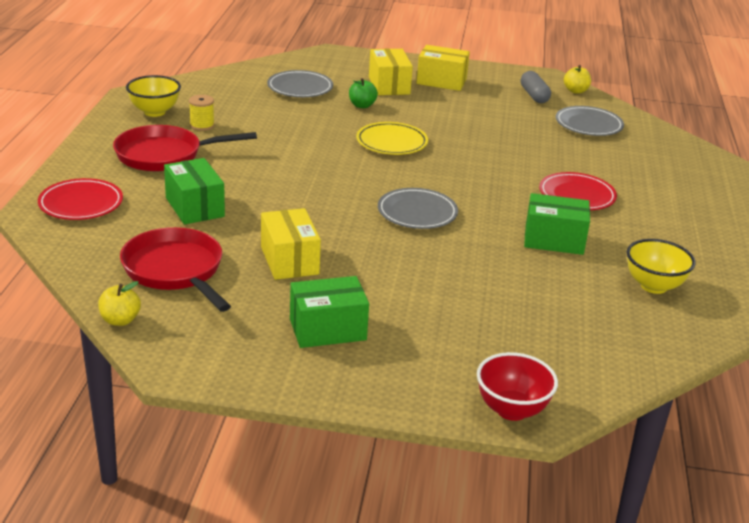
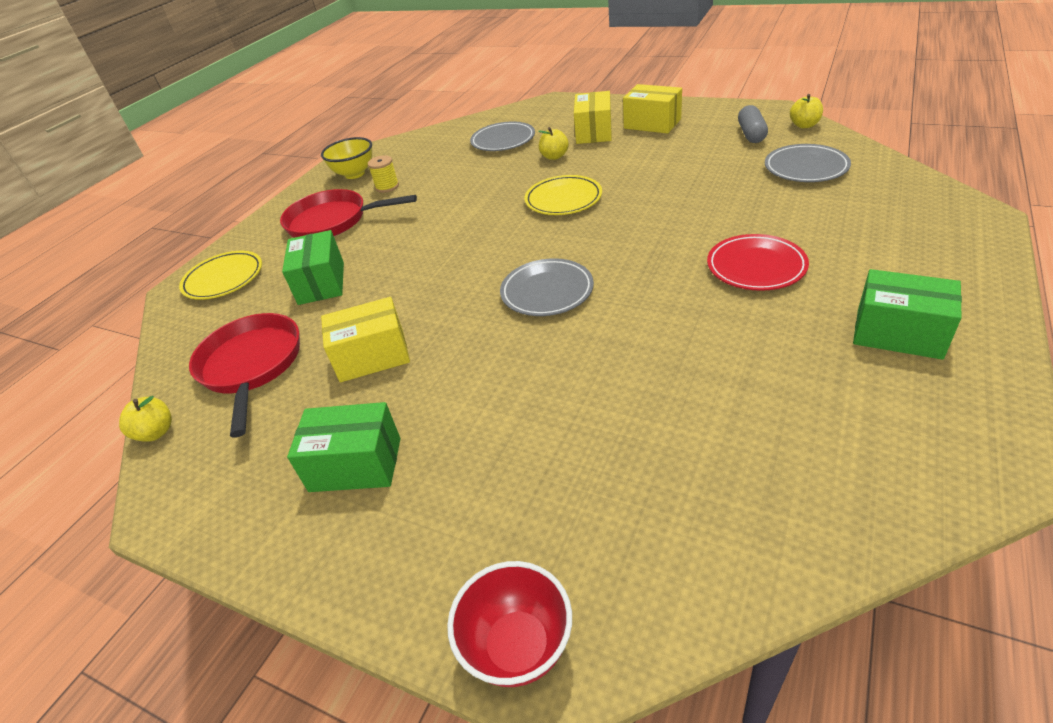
camera: 25 degrees right, 10 degrees up
(81, 204) = (224, 279): red plate -> yellow plate
(289, 260) = (372, 356): yellow box -> yellow box turned 75 degrees clockwise
(362, 105) = (554, 156): green apple -> yellow apple
(554, 240) = (700, 335): green box -> green box (898, 333)
(654, 286) = (820, 419): yellow bowl -> none

